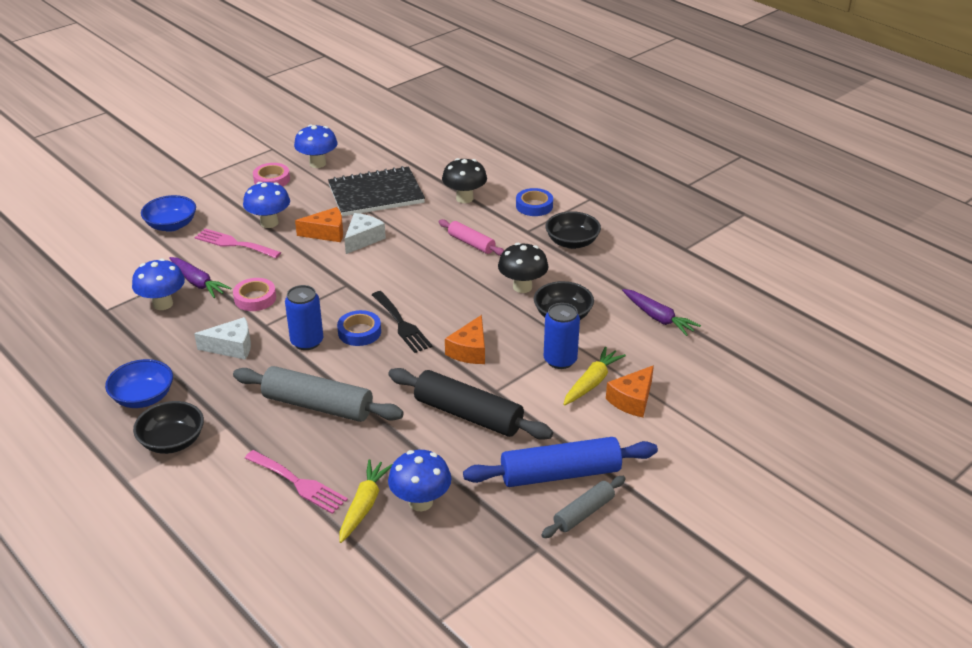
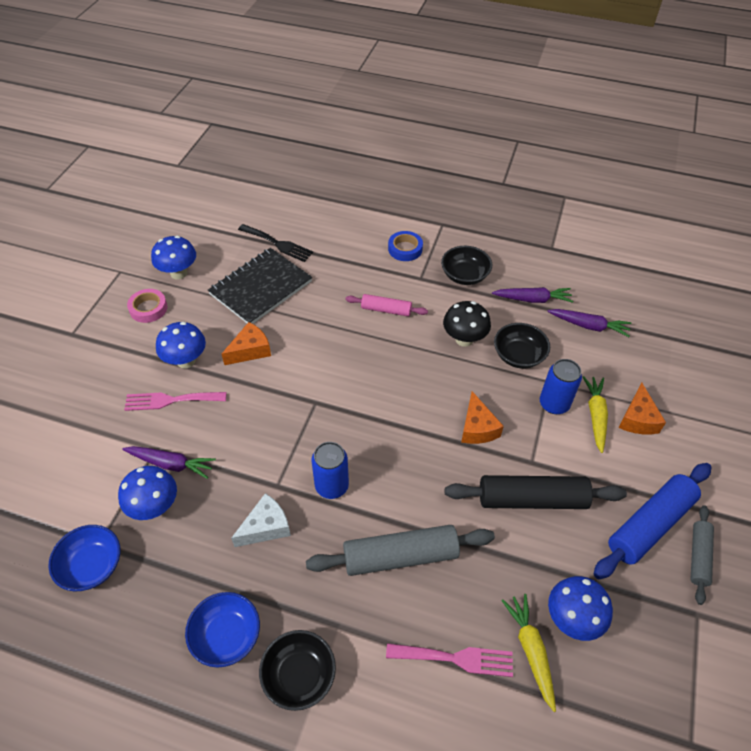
camera: 30 degrees left, 15 degrees up
(171, 225) = (88, 404): blue bowl -> blue bowl (92, 566)
(255, 298) = (242, 457): pink tape -> none
(359, 332) = (369, 452): blue tape -> none
(363, 239) = (289, 344): white cheese -> none
(402, 324) = (399, 425): black fork -> black fork (278, 244)
(464, 198) = (342, 263): black mushroom -> none
(621, 280) = (532, 299): none -> purple carrot

